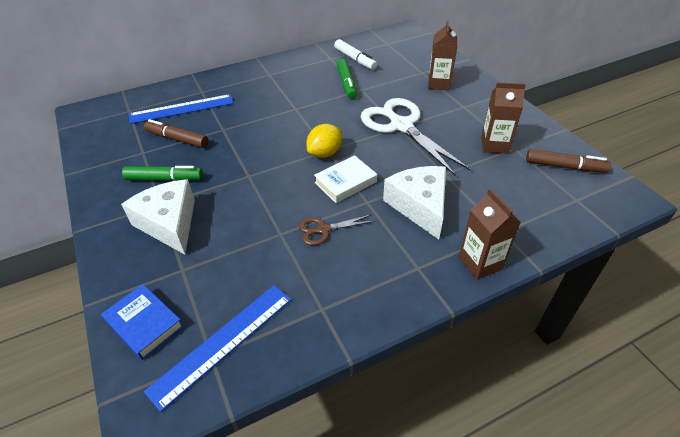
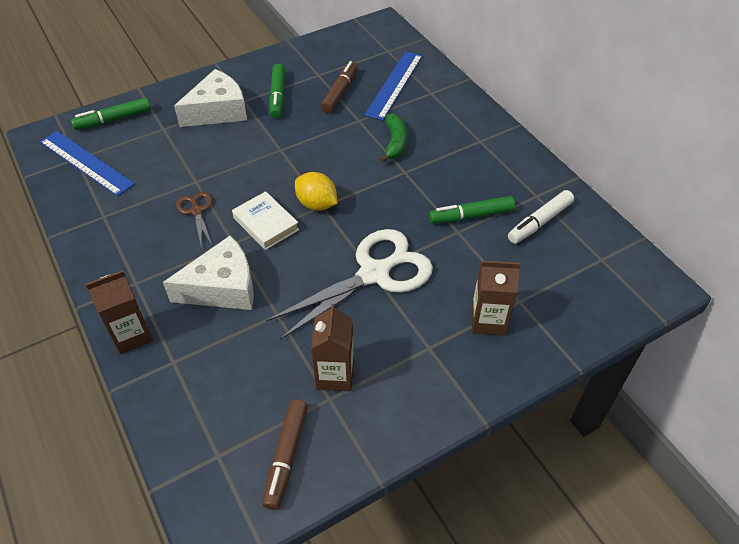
camera: 85 degrees right, 5 degrees up
(144, 324) = (113, 119): blue book -> green marker
(182, 109) = (394, 85): blue ruler -> blue ruler turned 45 degrees clockwise
(259, 111) = (395, 143): none -> green banana

